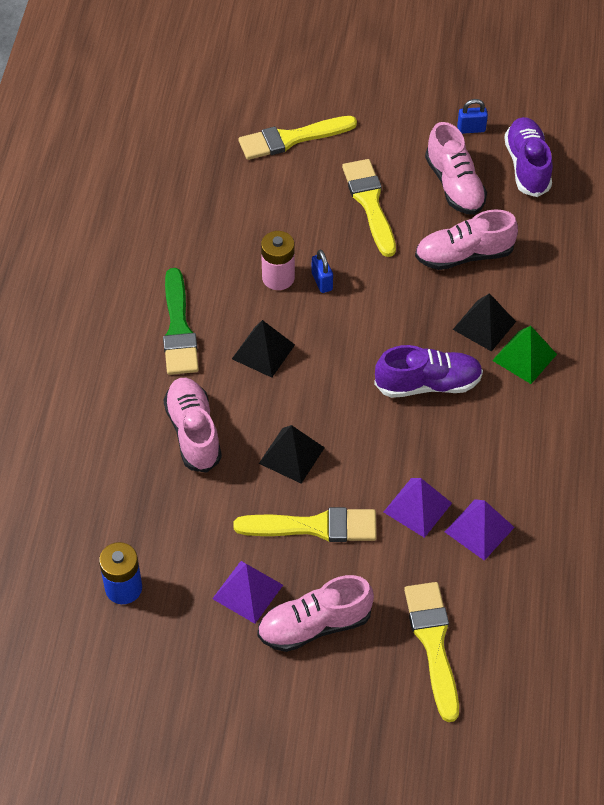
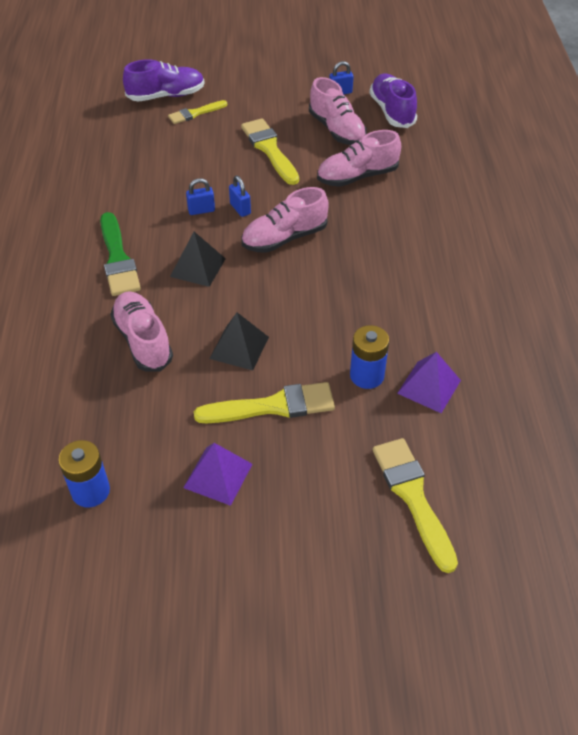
camera: 10 degrees left, 5 degrees down
(278, 278) = (201, 210): pink battery -> blue padlock
(291, 139) = (195, 113): yellow brush -> yellow brush, size x0.61
(314, 625) = (291, 498): pink shoe -> pink shoe (284, 238)
(417, 507) = (367, 375): purple pyramid -> blue battery
(428, 384) = (351, 274): purple shoe -> purple shoe (166, 96)
(484, 325) = (388, 224): black pyramid -> none
(524, 357) = (429, 243): green pyramid -> none

